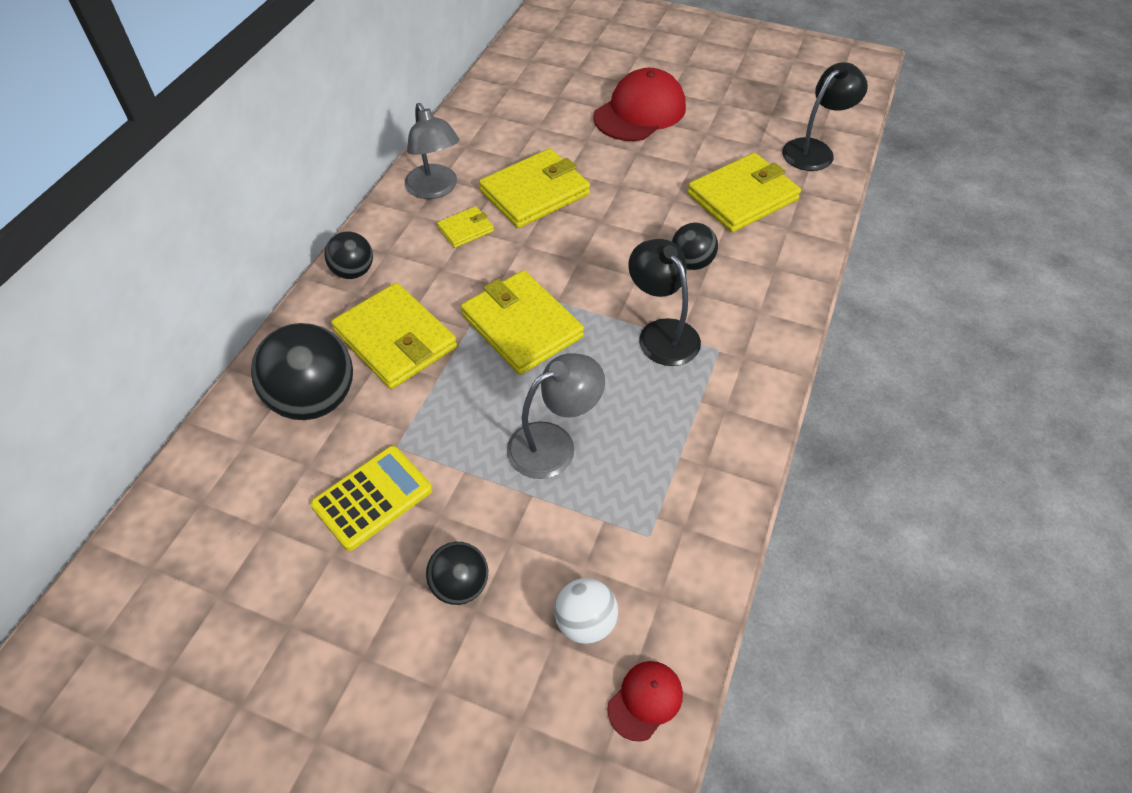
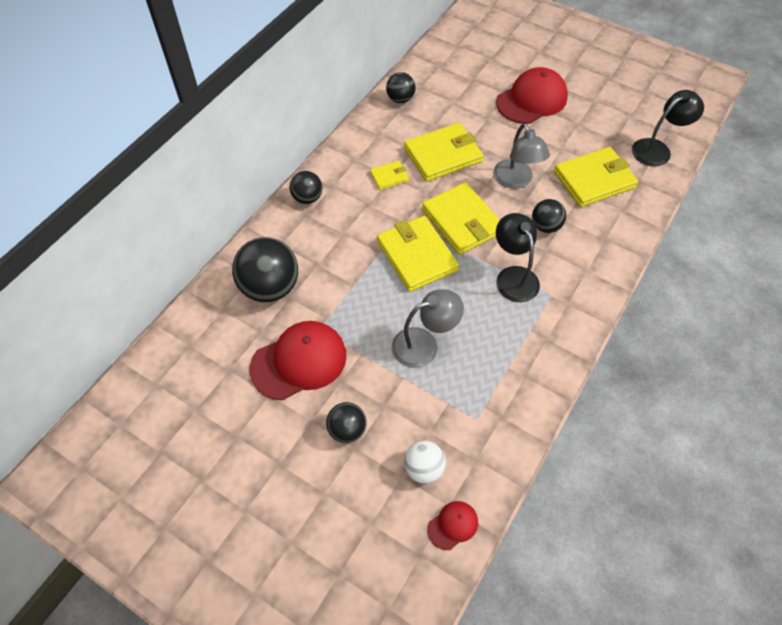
camera: 10 degrees right, 5 degrees up
(372, 498) = (299, 361): yellow calculator -> red cap
(395, 339) = (329, 252): yellow wallet -> yellow wallet (462, 221)
(435, 189) = (372, 142): grey lamp -> grey lamp (516, 180)
(464, 132) = (400, 99): none -> black ball

